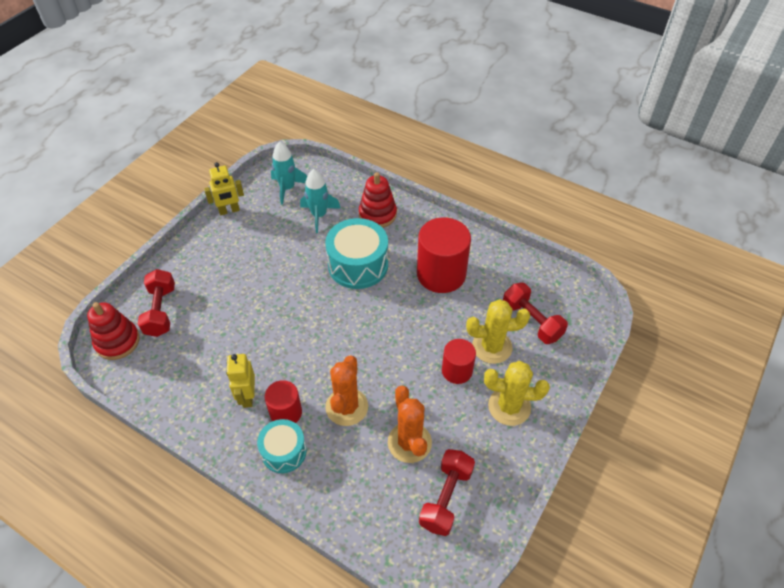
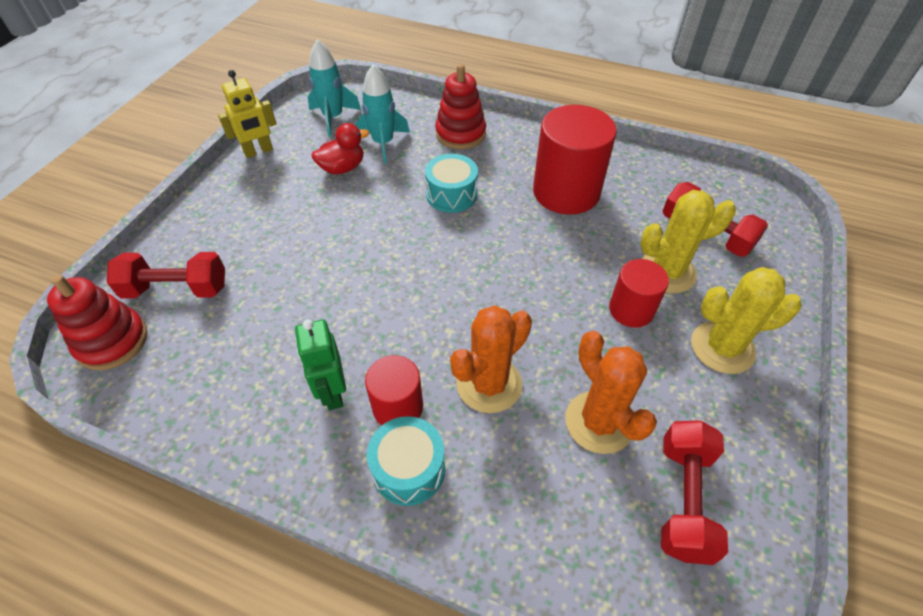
camera: 10 degrees left, 0 degrees up
(161, 311) = (176, 289): red dumbbell -> red dumbbell turned 75 degrees counterclockwise
(247, 396) = (332, 392): yellow robot -> green robot
(286, 232) = (342, 168): none -> red duck
(347, 407) = (489, 384): orange cactus -> orange cactus turned 45 degrees clockwise
(358, 265) = (451, 194): turquoise drum -> turquoise drum, size x0.62

